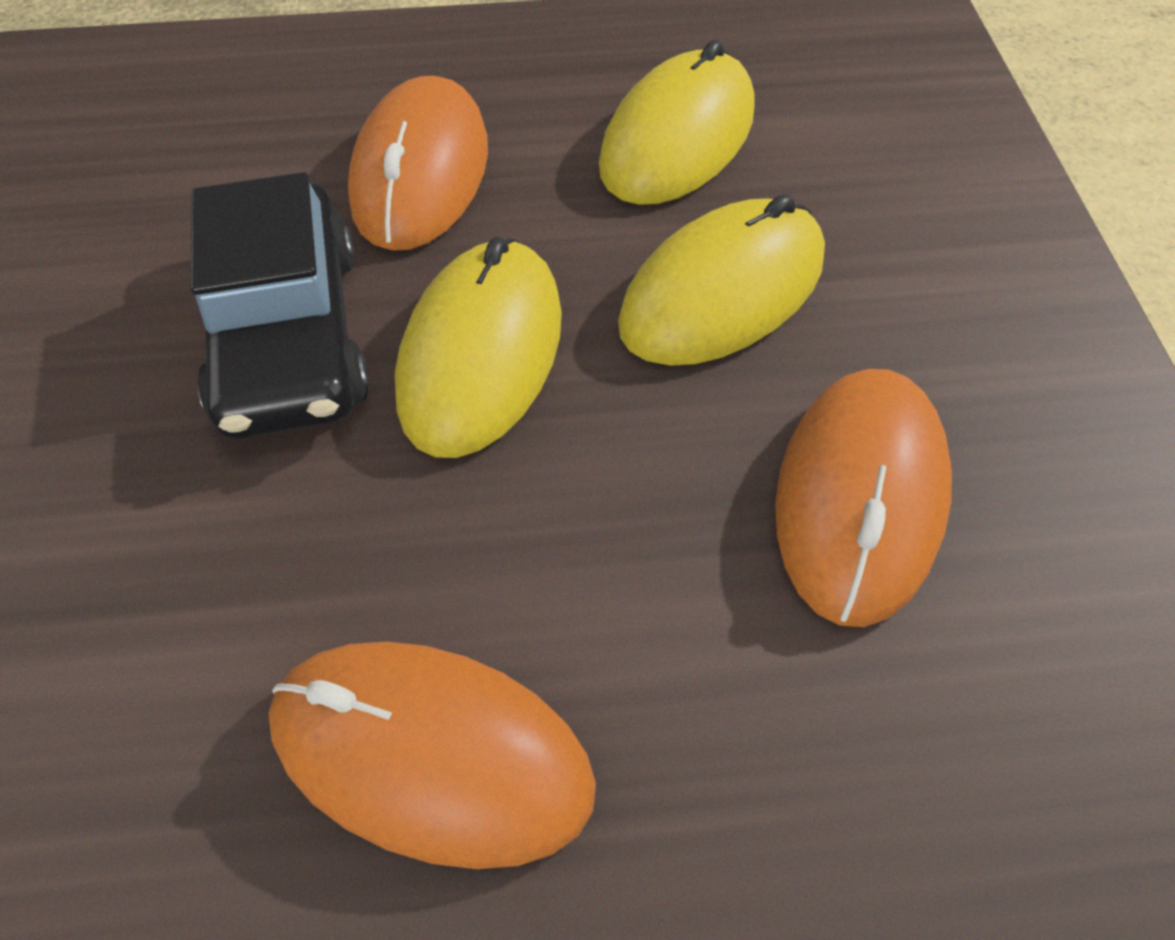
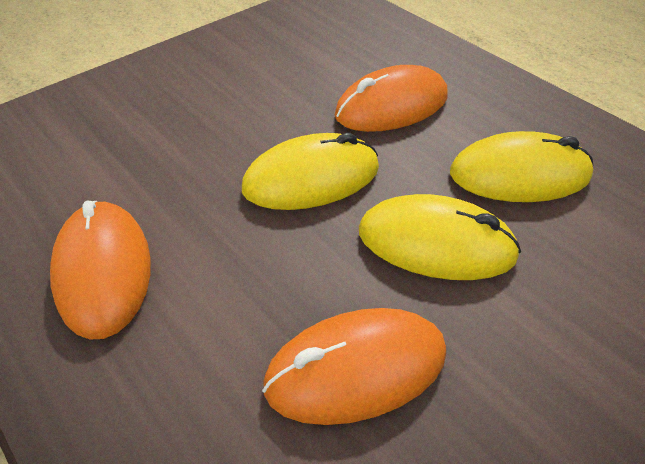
camera: 55 degrees right, 10 degrees down
(291, 335) = (267, 121): black car -> none

